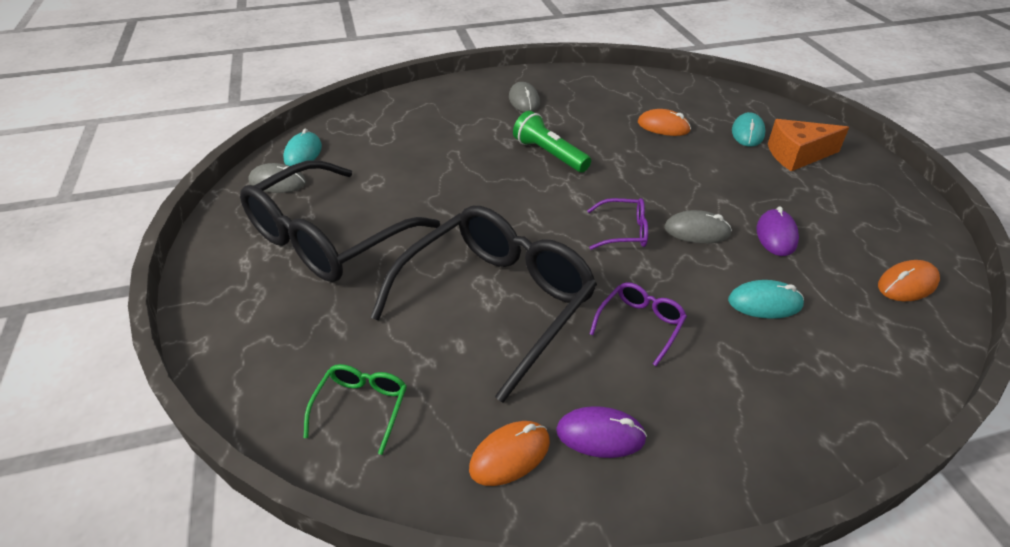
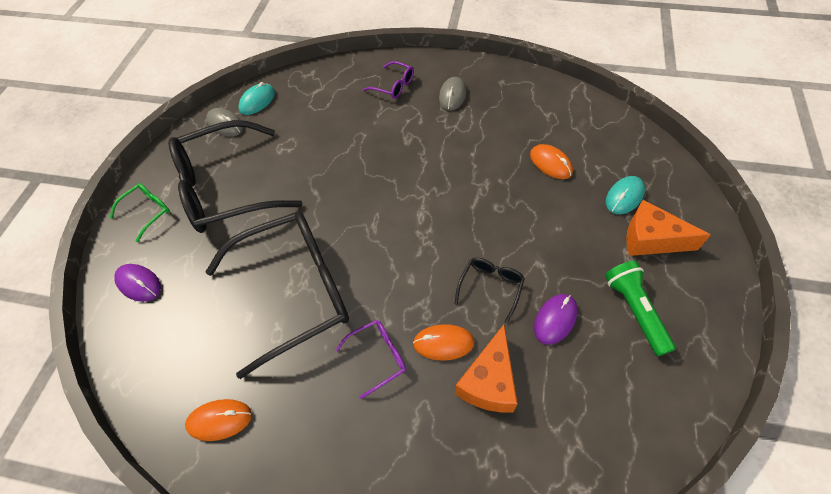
camera: 30 degrees right, 15 degrees up
(361, 408) = (161, 340): green glasses -> green glasses (147, 212)
(549, 154) = (431, 162): green flashlight -> green flashlight (634, 310)
(600, 435) = (284, 435): purple mouse -> purple mouse (139, 284)
(623, 231) = (431, 264): purple glasses -> purple glasses (393, 86)
(697, 231) = (490, 287): grey mouse -> black glasses
(764, 303) = (489, 381): turquoise mouse -> orange cheese
(907, 284) = (630, 420): orange mouse -> orange mouse (443, 343)

